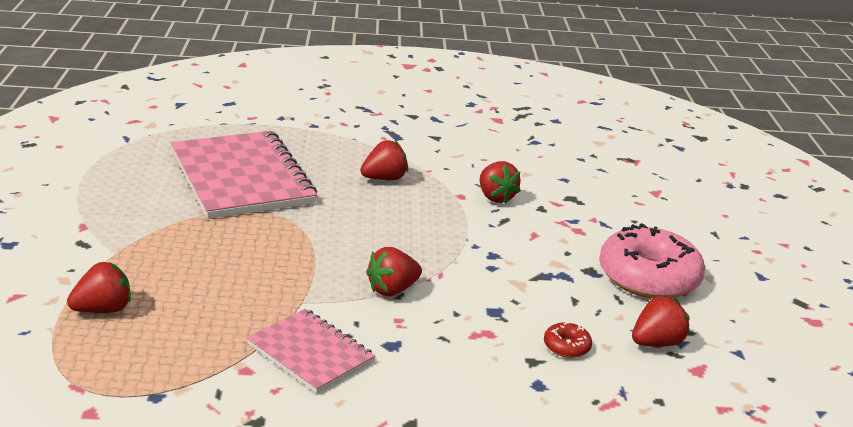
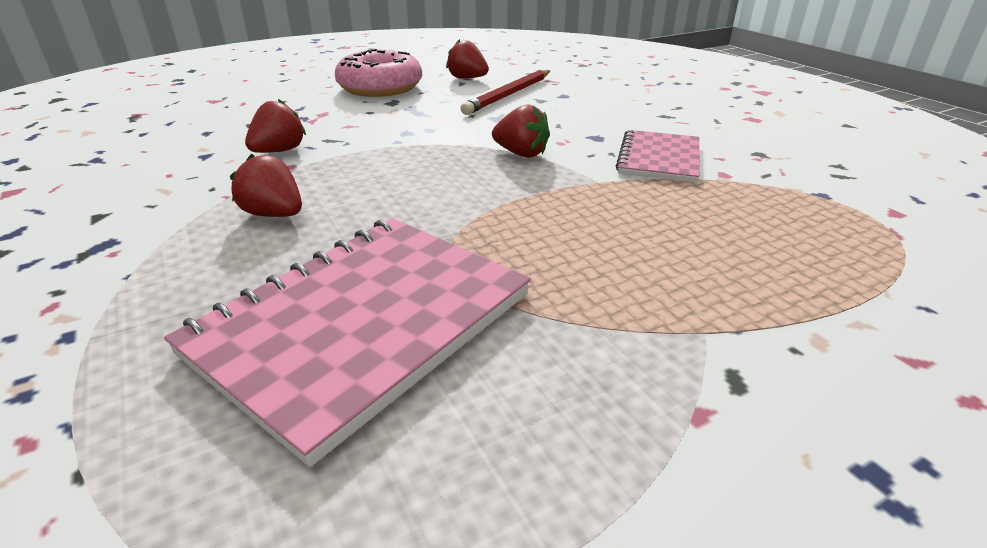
camera: 115 degrees left, 5 degrees up
(103, 309) = (801, 276): red strawberry -> none
(566, 346) = (509, 95): red donut -> red pencil

